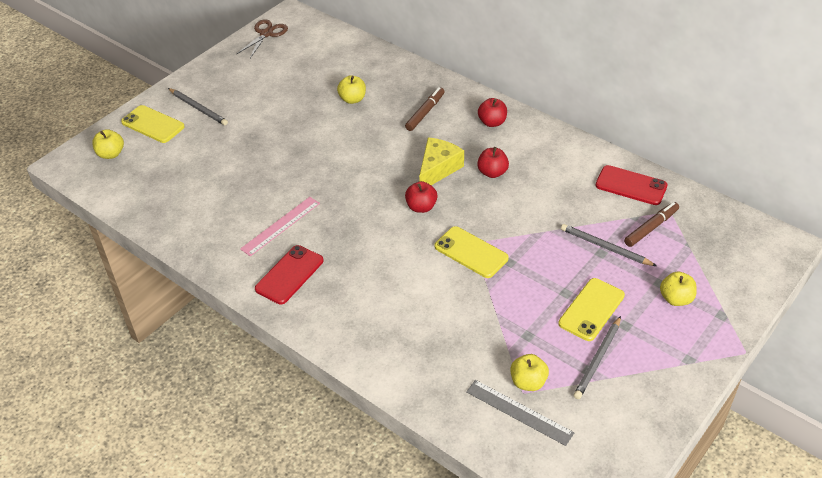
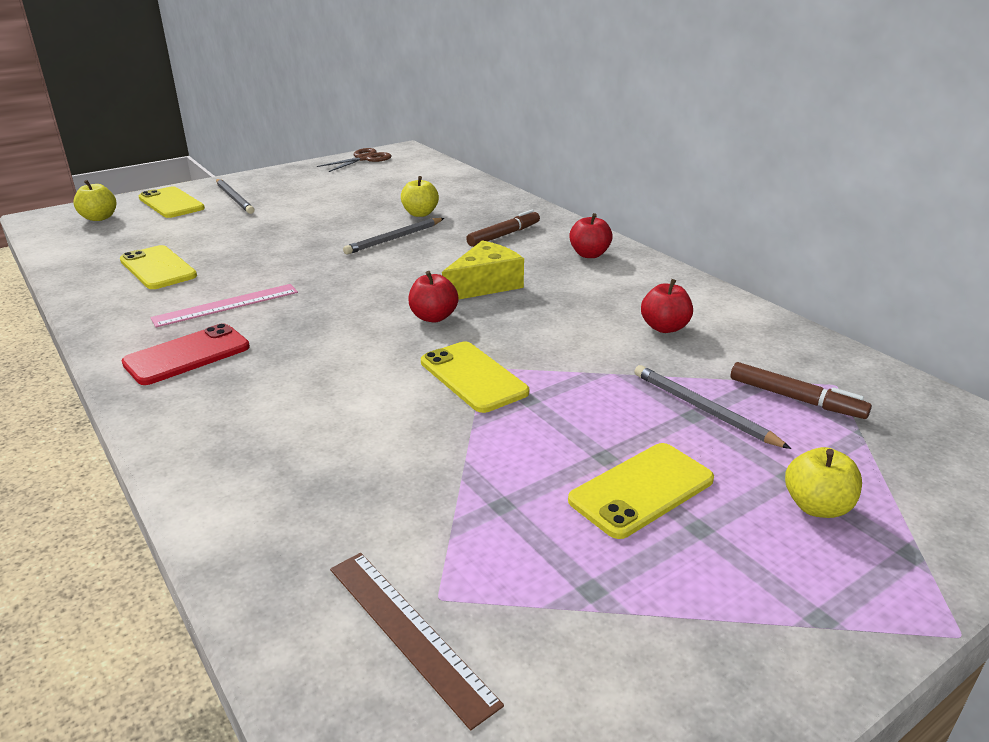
camera: 15 degrees right, 15 degrees down
(204, 200) = (158, 268): none -> yellow phone
(492, 172) = (561, 299): red apple -> red apple (664, 327)
(519, 412) = (409, 632): grey ruler -> brown ruler
(528, 382) = (459, 581): yellow apple -> none
(598, 359) = (620, 574): grey pencil -> grey pencil (394, 238)
(631, 186) = (775, 344): red phone -> none
(651, 228) = (795, 399): brown marker -> brown marker turned 60 degrees clockwise

